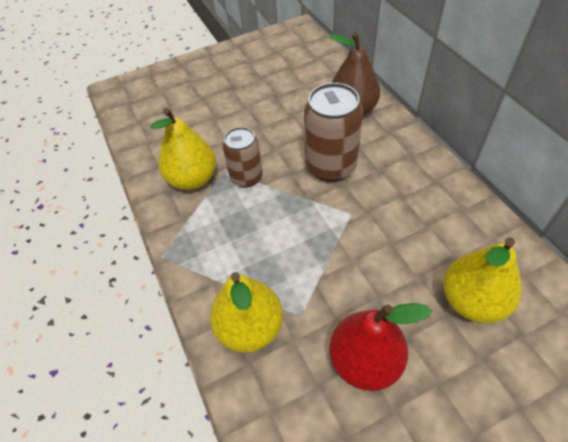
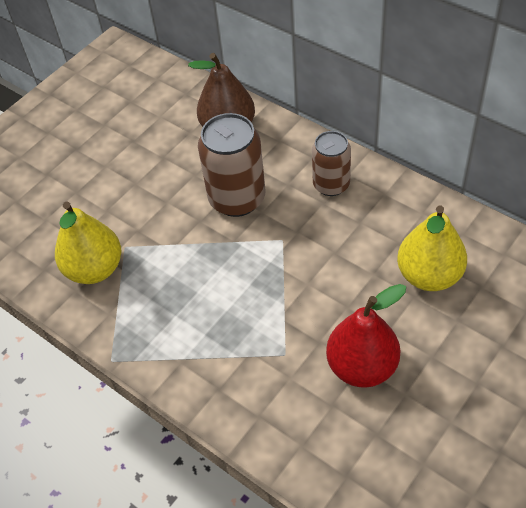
camera: 25 degrees left, 0 degrees up
(246, 177) = (153, 244): brown can -> brown can (331, 185)
(250, 328) = (243, 386): yellow pear -> none

